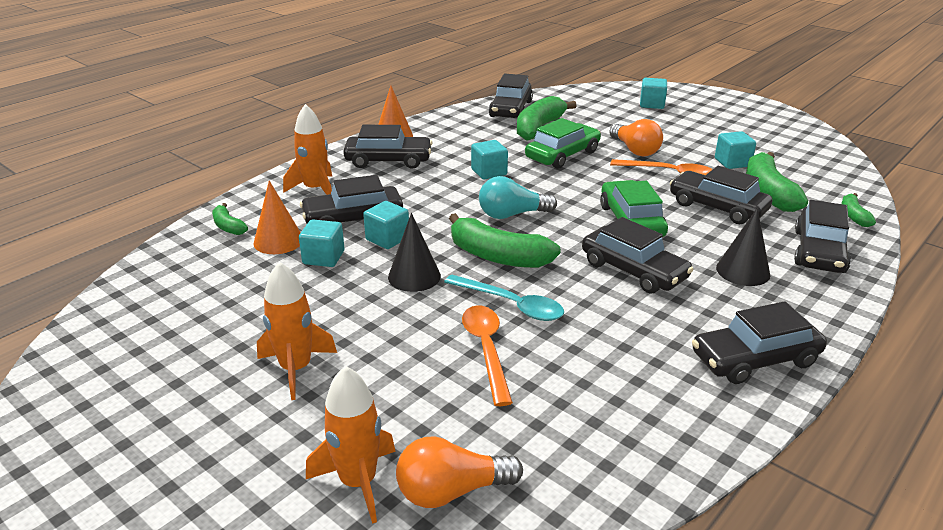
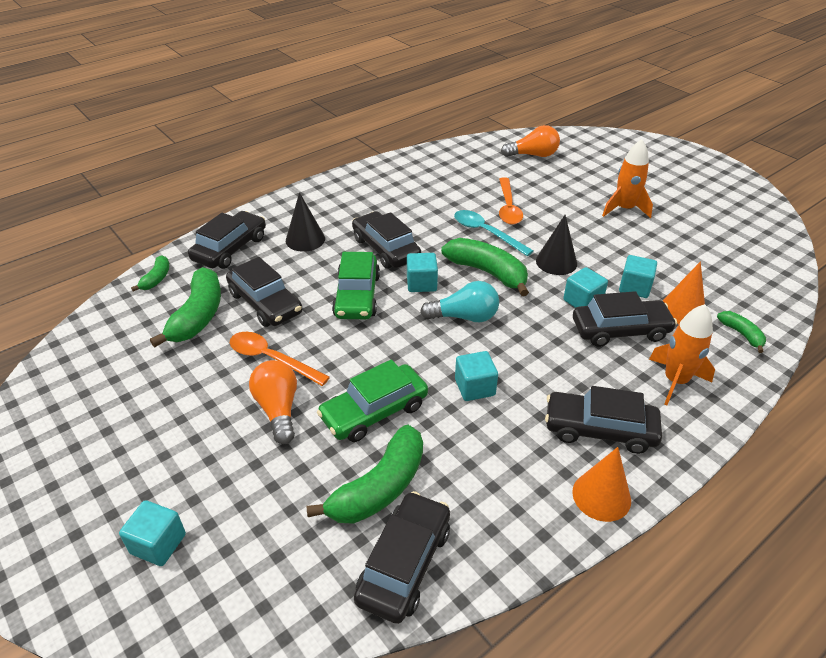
camera: 170 degrees left, 10 degrees up
(358, 482) = (576, 161): orange rocket -> none
(732, 162) = (184, 368): turquoise cube -> turquoise cube (421, 283)
(755, 359) = (351, 187): black car -> none

